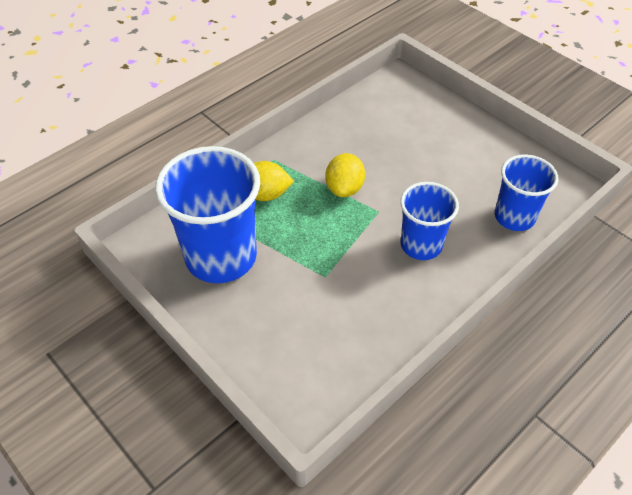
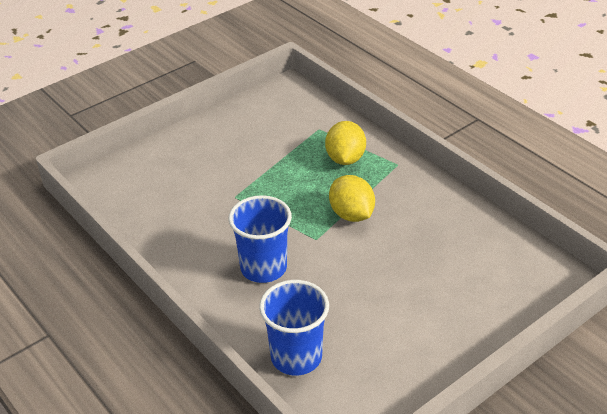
camera: 95 degrees right, 10 degrees down
(221, 257) = (268, 133): blue cup -> none
(344, 188) = (351, 214): yellow lemon -> yellow lemon turned 45 degrees clockwise

